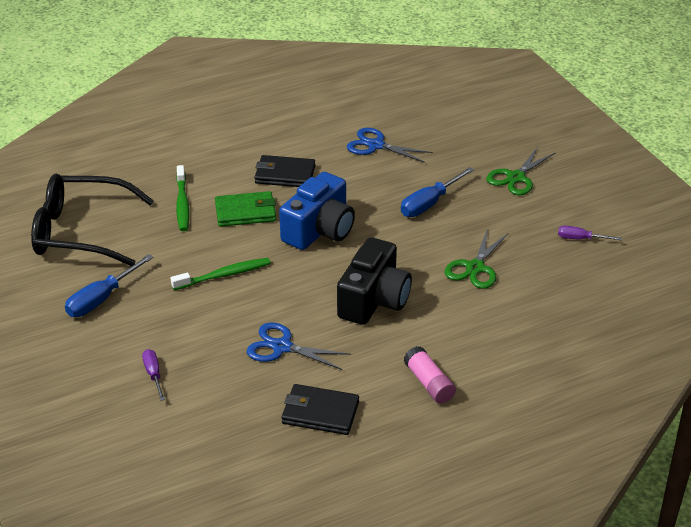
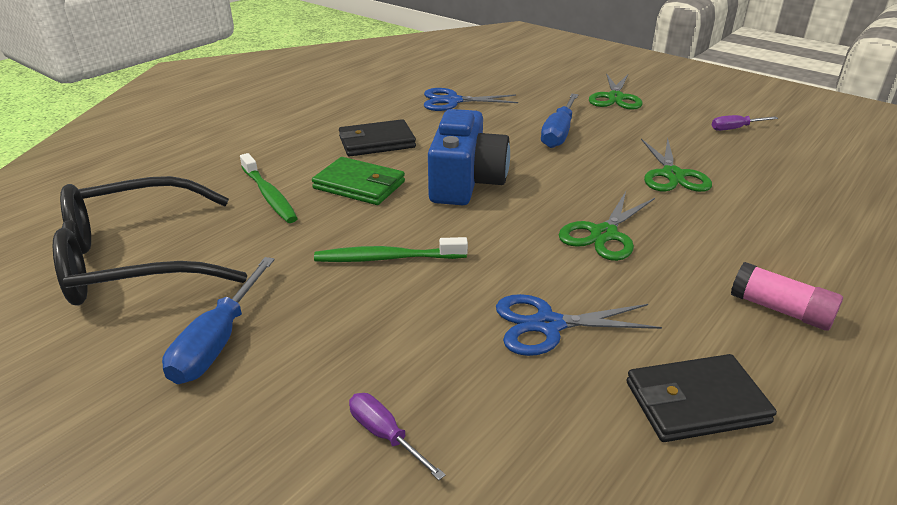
camera: 25 degrees left, 5 degrees down
(224, 275) = (387, 258): green toothbrush -> green toothbrush turned 135 degrees counterclockwise
(245, 212) = (359, 185): green wallet -> green wallet turned 60 degrees clockwise
(374, 300) = (603, 234): black camera -> green scissors

